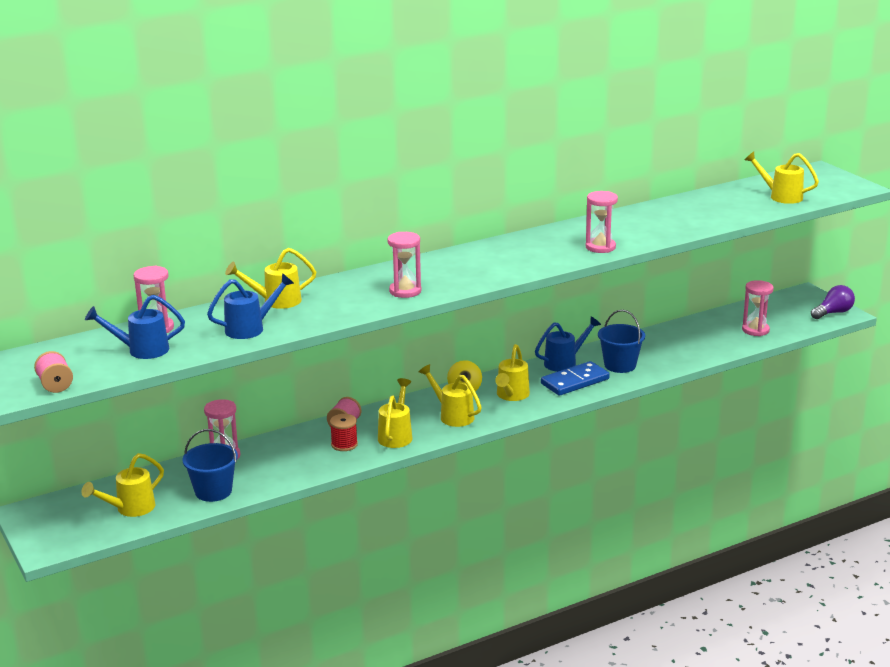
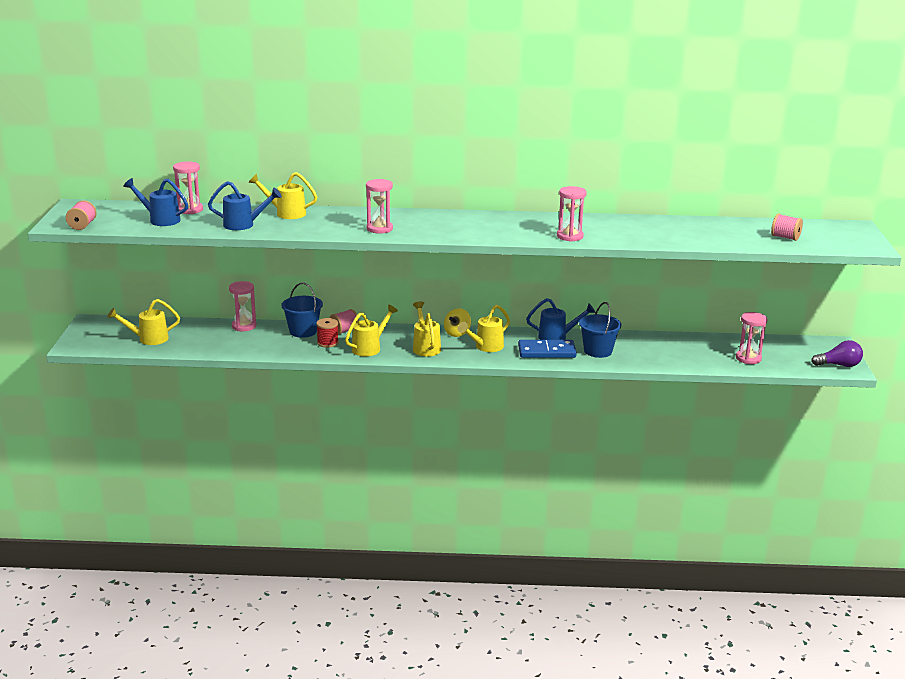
camera: 30 degrees right, 0 degrees up
(213, 491) = (209, 345): blue bucket -> blue bucket (303, 331)
(781, 196) = (785, 237): yellow watering can -> pink spool

